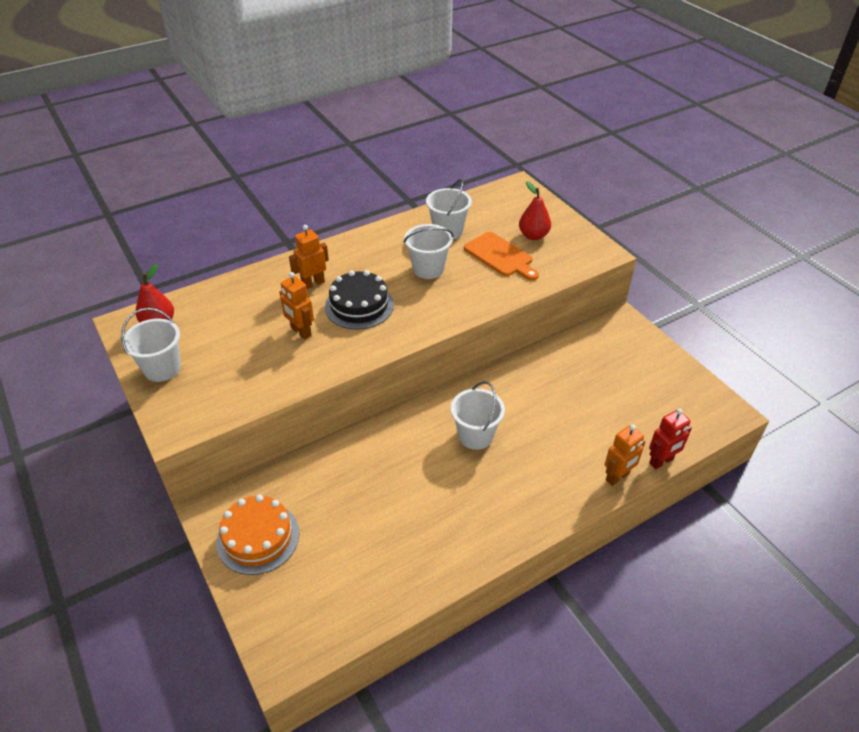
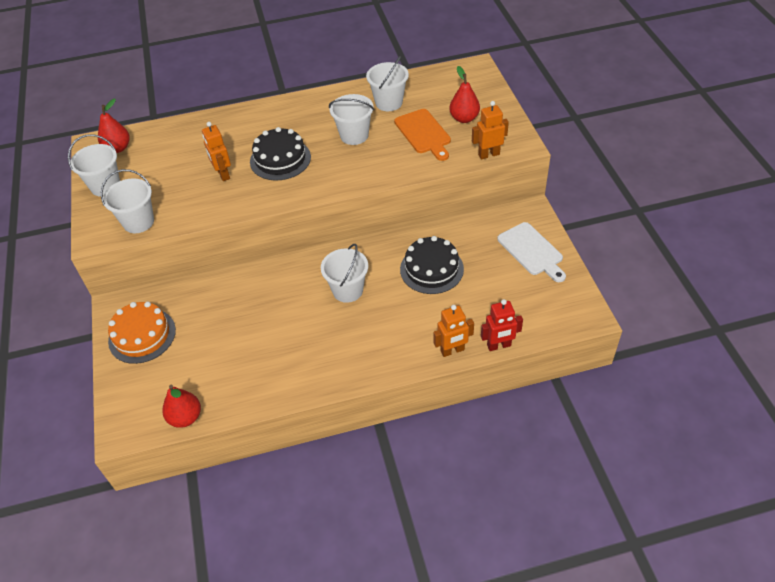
camera: 20 degrees right, 5 degrees up
(223, 402) = (138, 222): none -> white bucket
(313, 283) = (251, 133): orange robot -> orange robot (488, 154)
(355, 624) = (185, 417): none -> red pear
(553, 396) = (431, 269): none -> black cake
(643, 358) = (532, 251): none -> white cutting board

